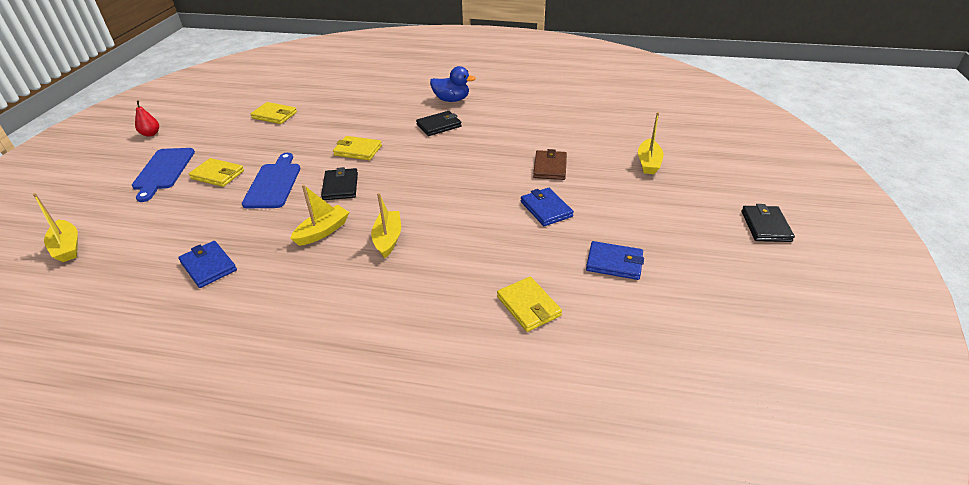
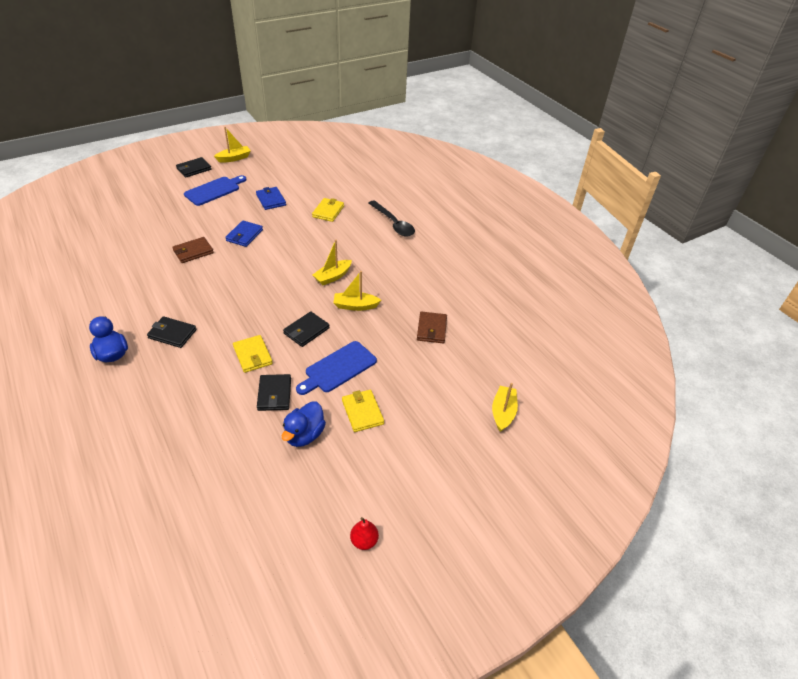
camera: 135 degrees left, 5 degrees up
(163, 171) = (395, 455): blue cutting board -> blue cutting board (214, 190)
(208, 266) = (431, 329): blue wallet -> brown wallet
(250, 143) = (304, 435): none -> blue duck
(274, 115) = (242, 466): yellow wallet -> none
(304, 145) = (274, 394): none -> black wallet
(419, 365) = (393, 223): none -> black spoon
(648, 163) = (153, 217): yellow boat -> yellow boat (234, 158)

